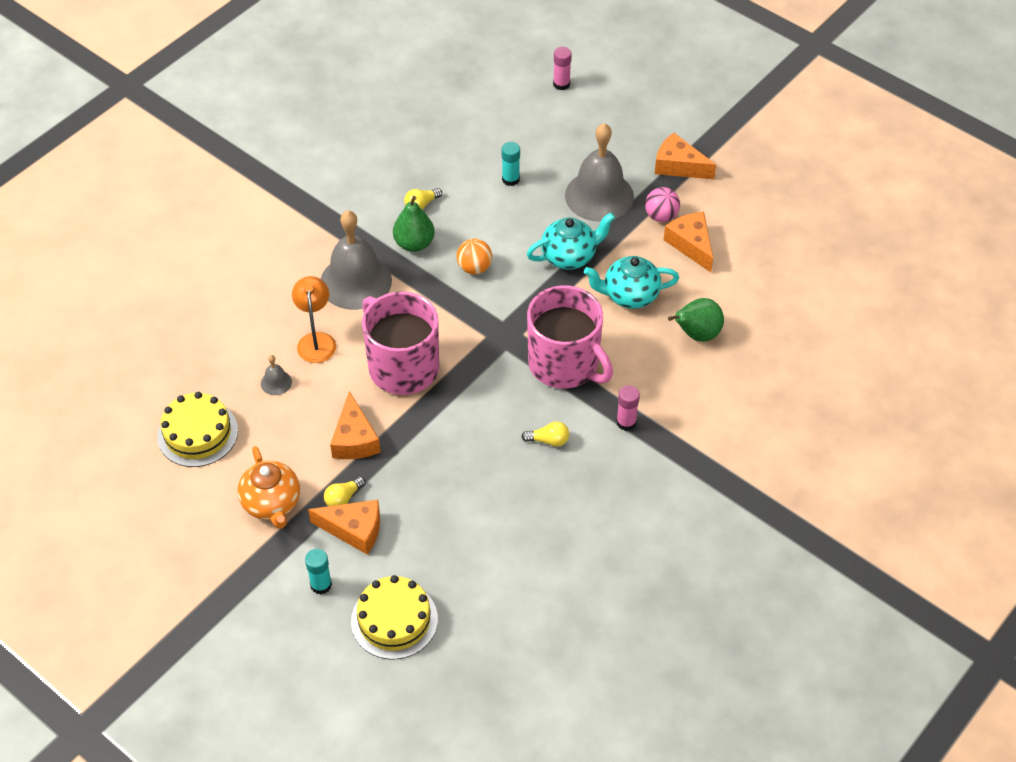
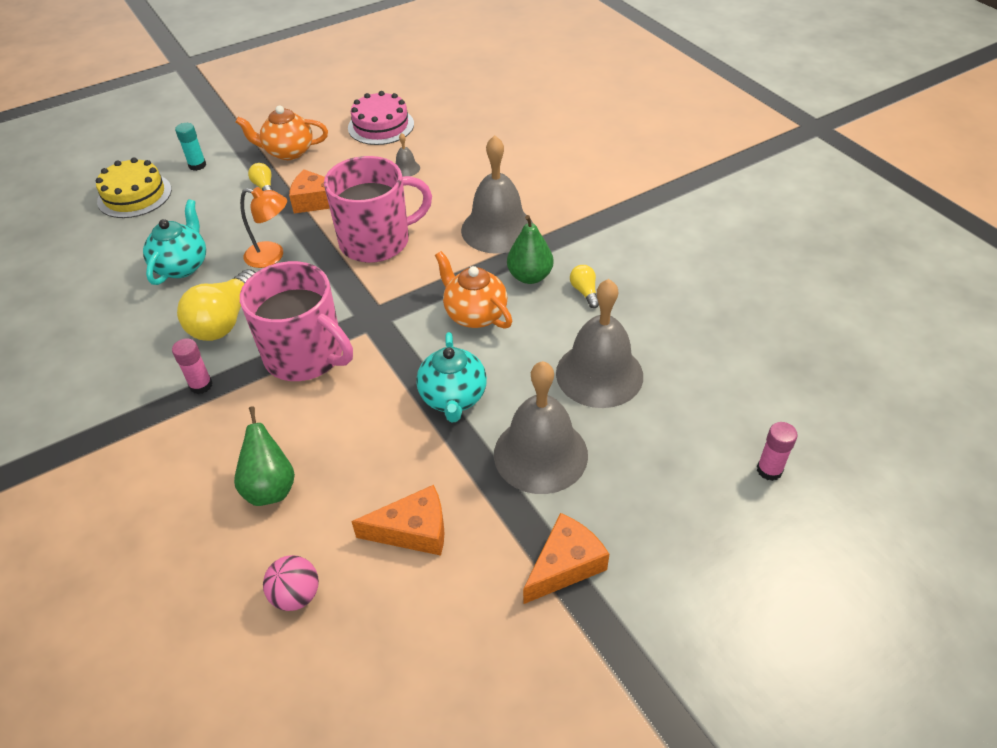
camera: 110 degrees right, 5 degrees down
(197, 433) = (381, 126): yellow cake -> pink cake
(316, 340) = (438, 196): orange lamp -> orange lamp (272, 256)
(354, 530) = (230, 188): orange cheese -> none
(474, 268) = (475, 314): orange ball -> orange teapot
(510, 179) = (599, 374): turquoise glue stick -> grey bell
(548, 440) = (225, 320): yellow light bulb -> yellow light bulb, size x2.10
(565, 364) = (306, 355): pink mug -> pink mug turned 120 degrees counterclockwise
(629, 295) = (365, 438): turquoise teapot -> turquoise teapot (182, 266)
(661, 216) = (478, 512): pink ball -> pink ball (296, 595)

